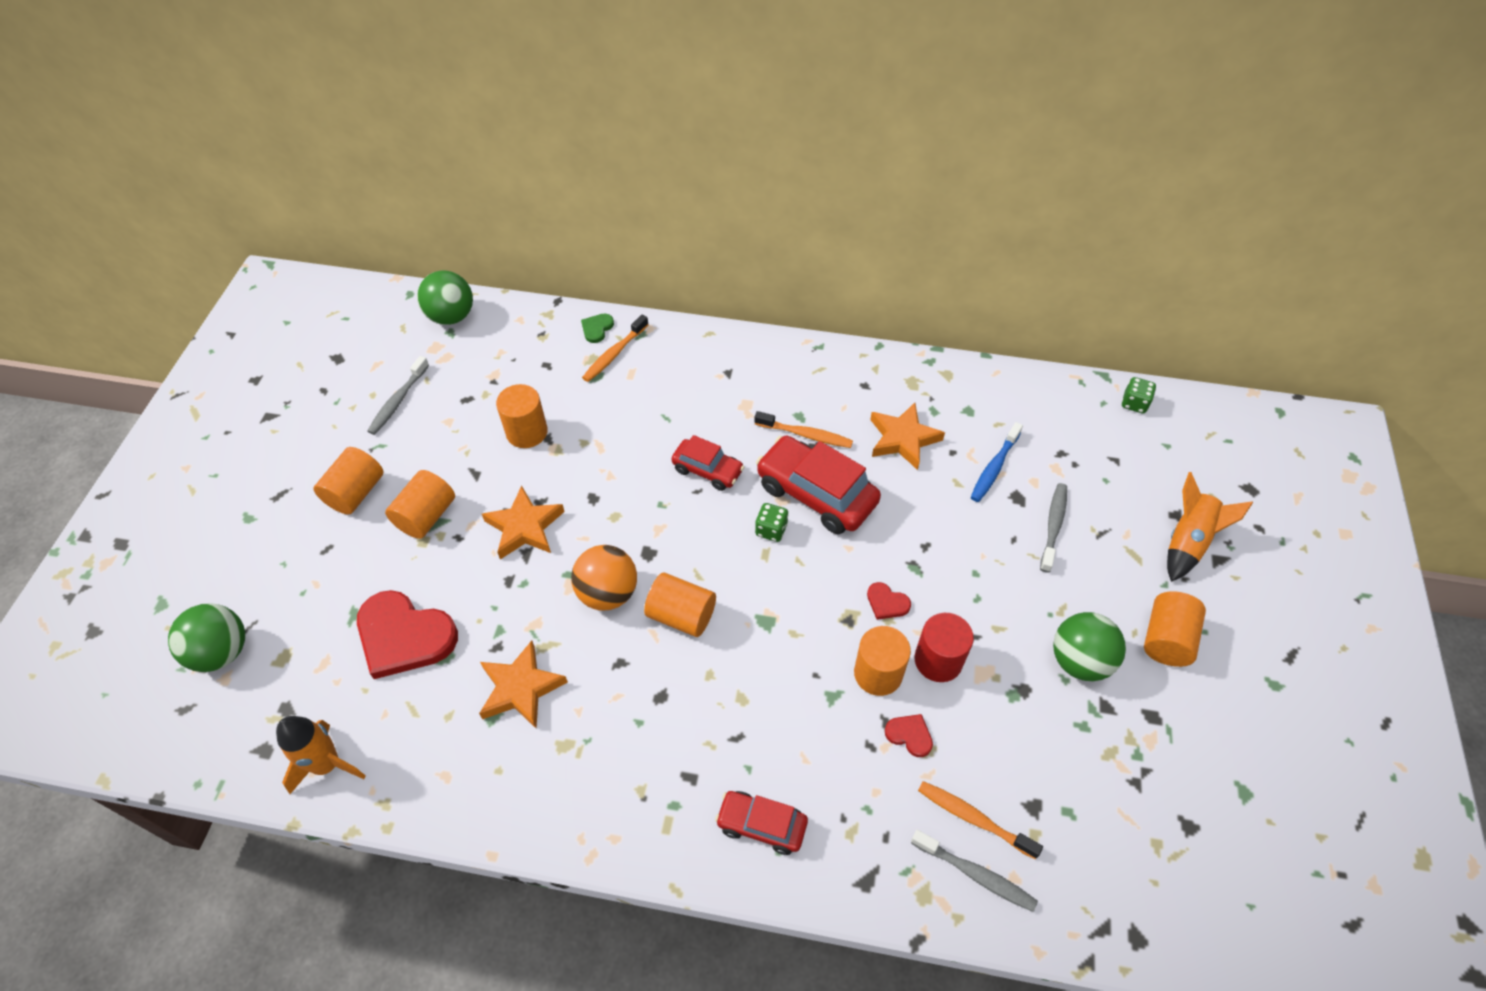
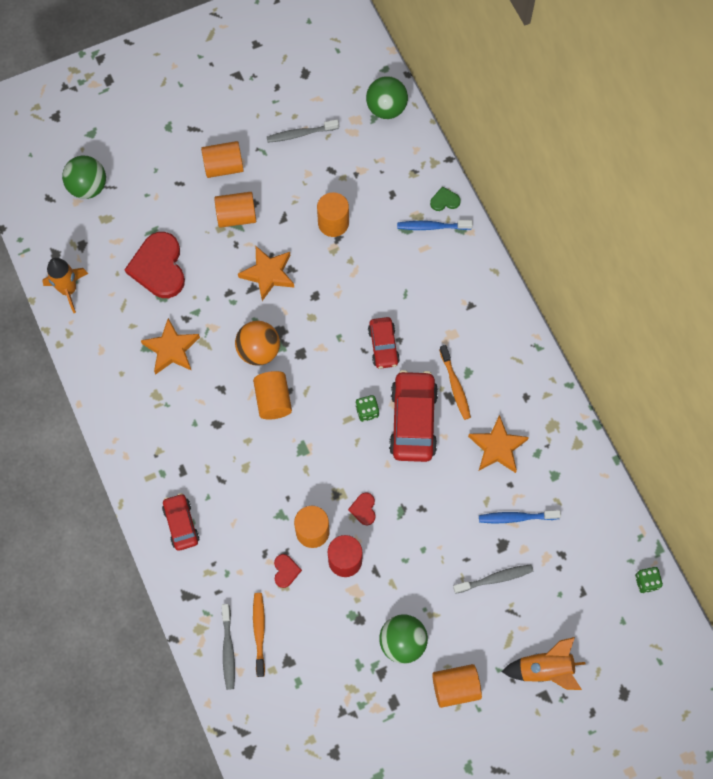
camera: 55 degrees right, 15 degrees up
(614, 354) = (432, 227): orange toothbrush -> blue toothbrush

